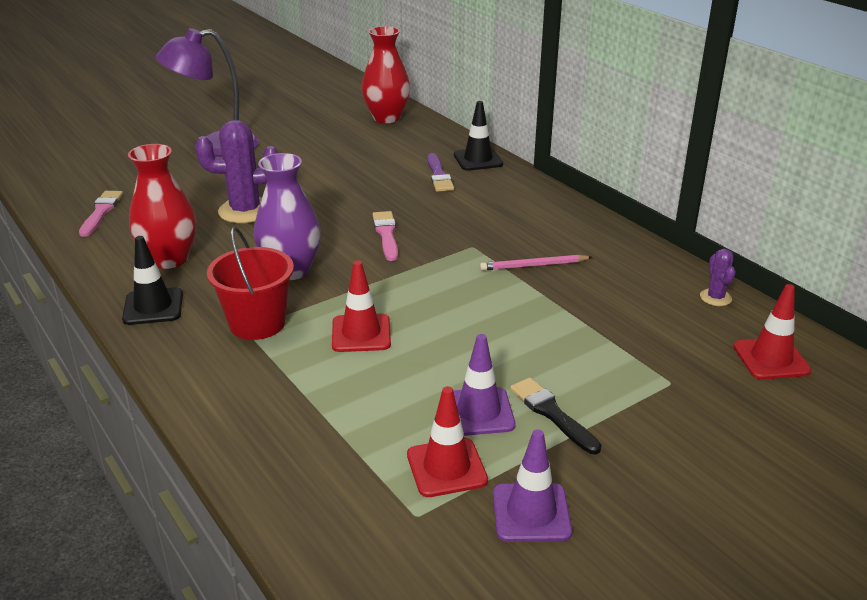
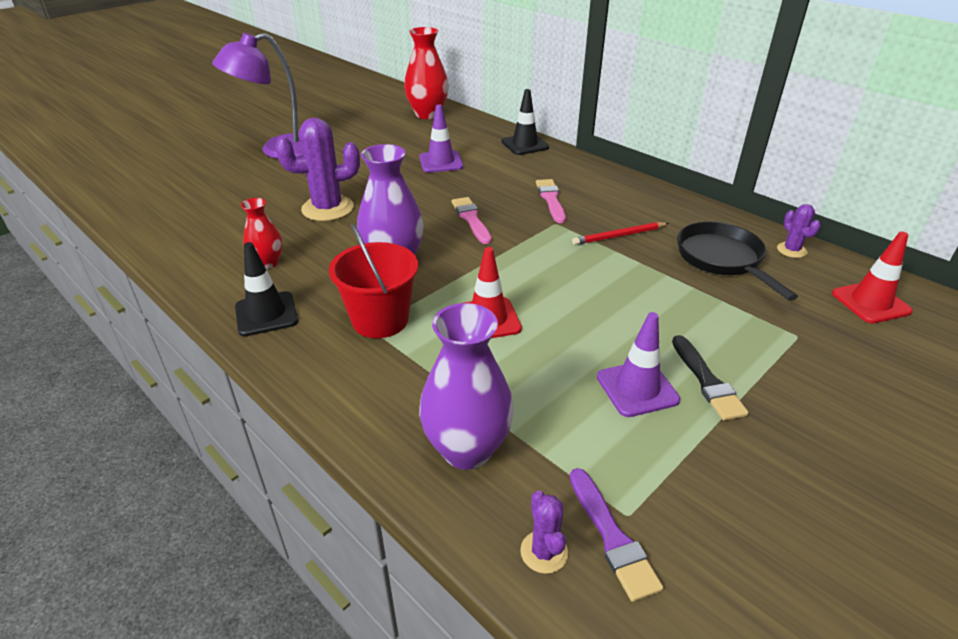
camera: 10 degrees left, 5 degrees up
(101, 212) = (182, 222): pink brush -> pink brush (551, 199)
(169, 259) = (267, 263): red vase -> red vase, size x0.57
(293, 444) = (467, 449): none -> purple vase
(327, 533) = (544, 552): none -> purple cactus
(438, 175) = (496, 161): purple brush -> purple brush (612, 537)
(446, 467) = (634, 454): red traffic cone -> none
(531, 513) = (740, 494): purple traffic cone -> purple traffic cone (441, 162)
(534, 265) = (619, 236): pink pencil -> red pencil
(552, 414) = (707, 381): black brush -> black brush turned 150 degrees counterclockwise
(633, 300) = (722, 259): none -> black pan

